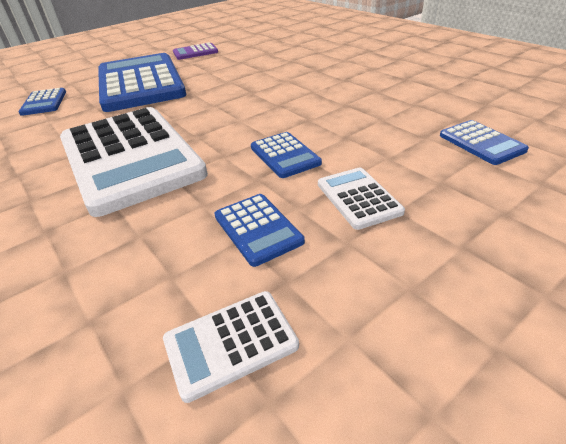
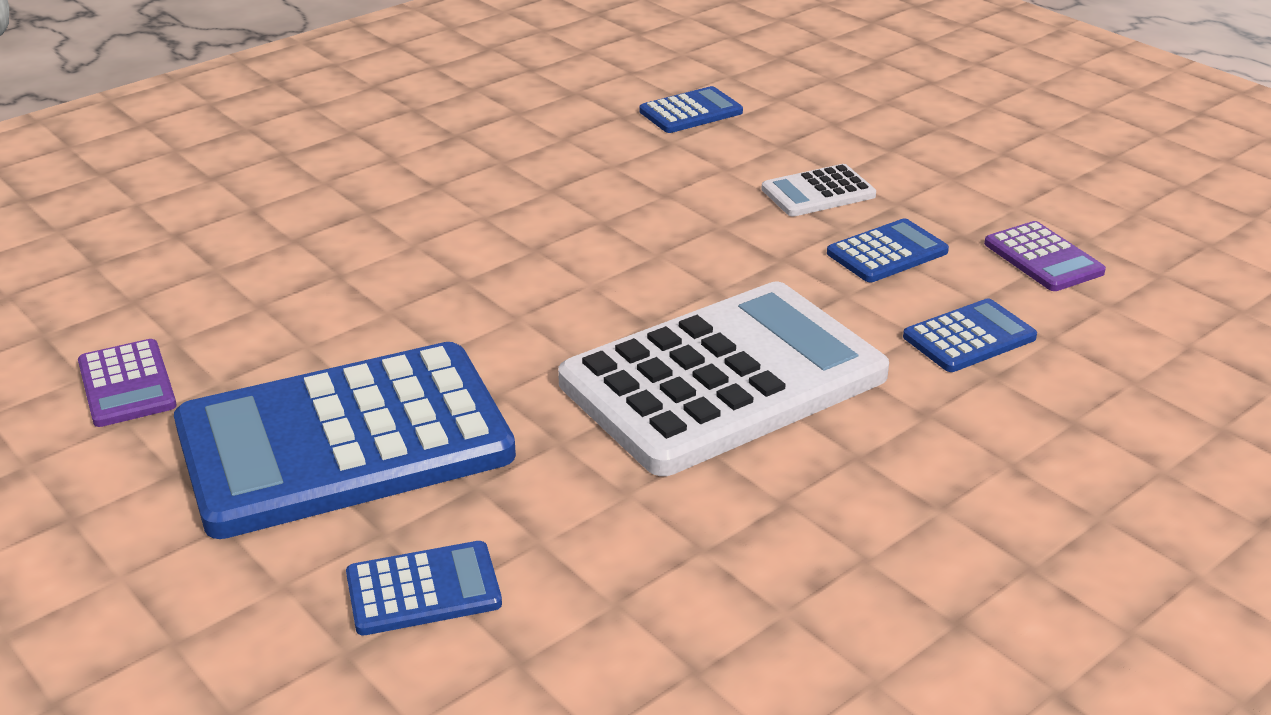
camera: 95 degrees left, 5 degrees down
(230, 343) = (1043, 258): white calculator -> purple calculator
(285, 155) = (718, 239): blue calculator -> blue calculator (969, 337)

